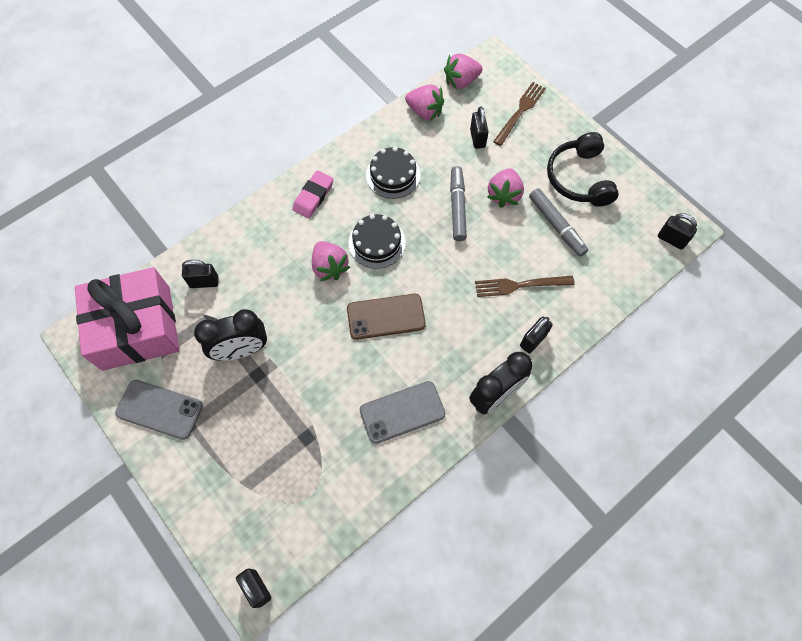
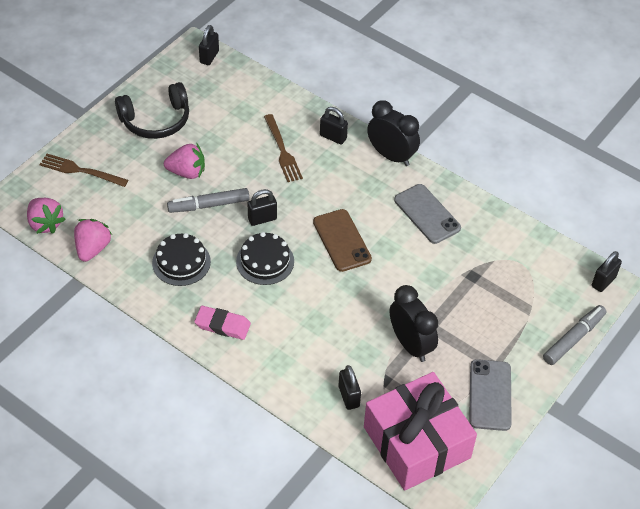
camera: 105 degrees left, 15 degrees down
(330, 267) = (302, 293): pink strawberry -> none
(477, 138) = (121, 200): black padlock -> black padlock (262, 219)
(556, 226) = (213, 132): grey marker -> grey marker (574, 338)

